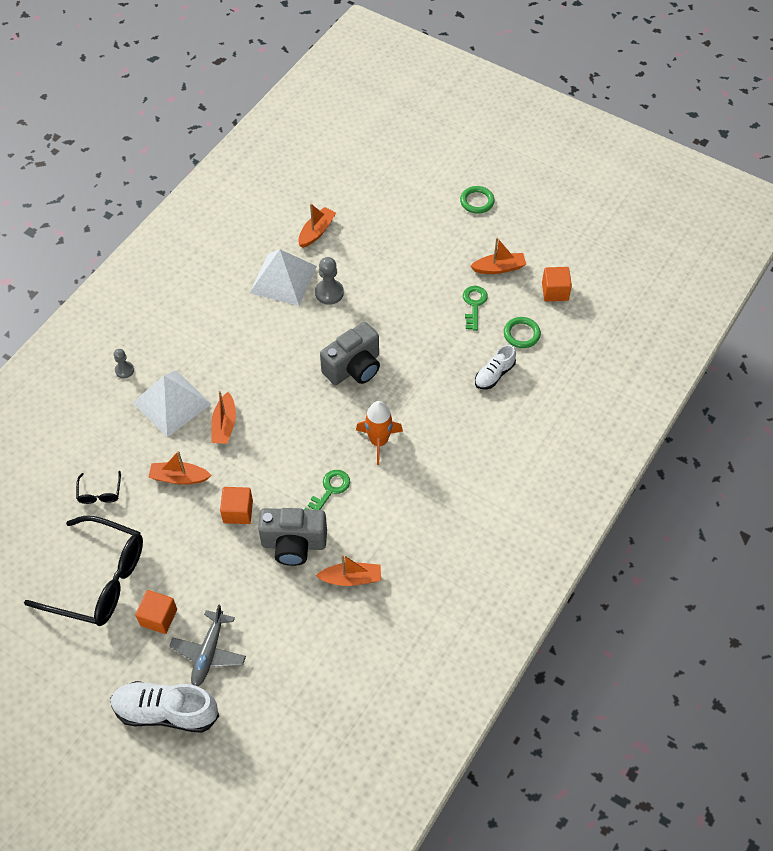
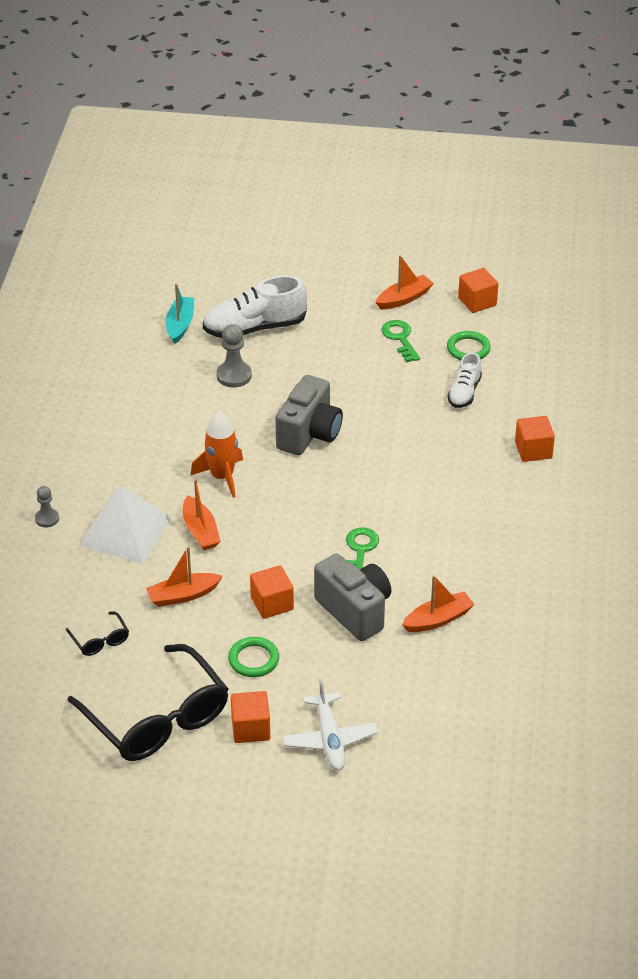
camera: 25 degrees left, 15 degrees down
(99, 580) = (157, 719): black glasses -> black glasses turned 60 degrees clockwise
(166, 712) = (320, 809): white shoe -> white shoe (255, 328)
(208, 653) = (330, 739): grey plane -> white plane
(283, 279) = (172, 379): white pyramid -> none
(294, 544) = (354, 611): grey camera -> grey camera turned 105 degrees counterclockwise
(316, 232) = (180, 325): orange boat -> turquoise boat
(378, 441) = (382, 490): orange rocket -> orange rocket (222, 477)
(477, 201) = (339, 247): green ring -> green ring (253, 659)
(516, 450) = (533, 450): none -> orange cube

